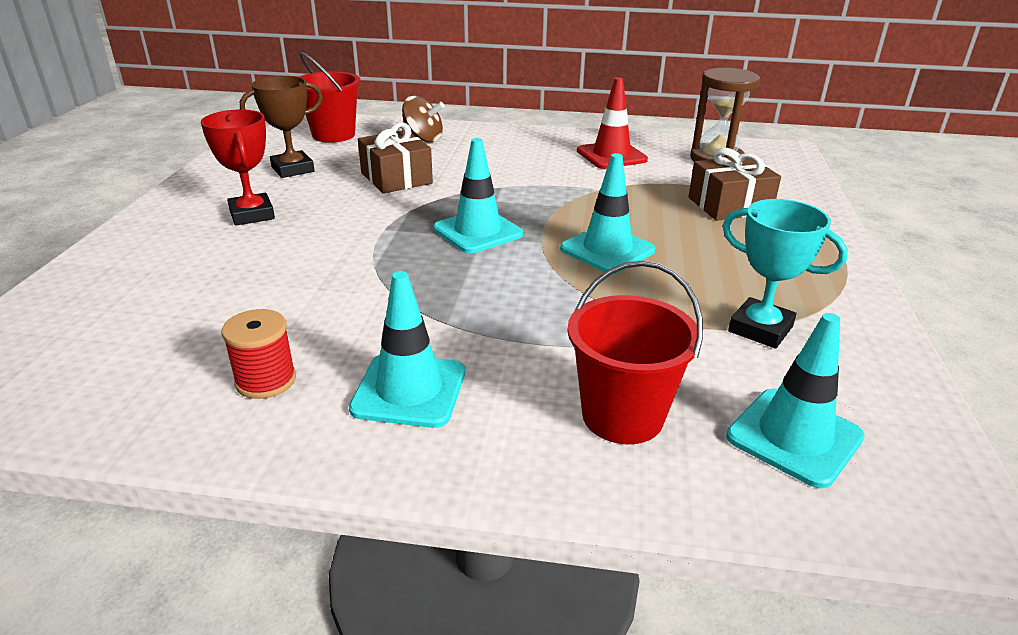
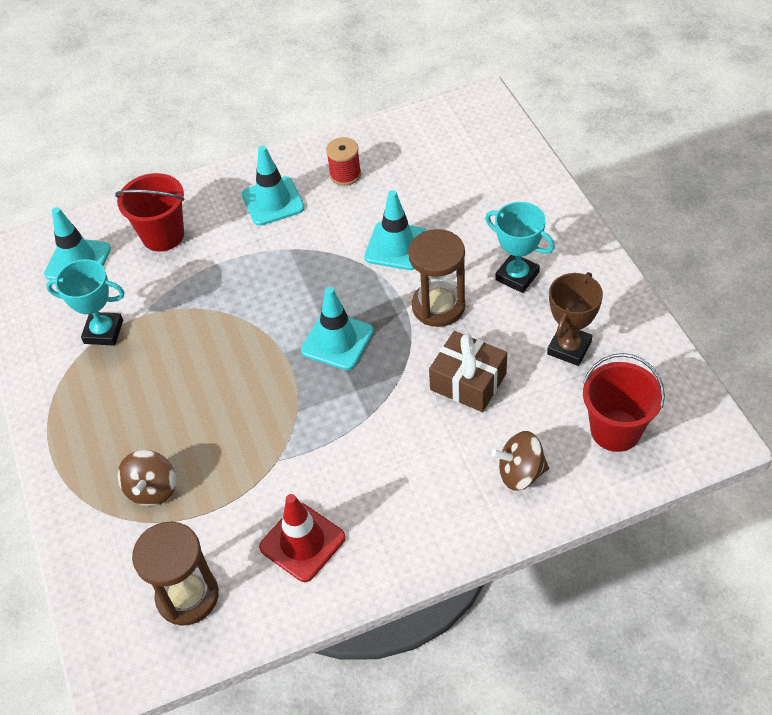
camera: 155 degrees right, 20 degrees up
(252, 215) = (517, 276): red trophy -> turquoise trophy
(352, 221) = (438, 306): none -> brown hourglass
(607, 250) = (230, 367): turquoise traffic cone -> turquoise traffic cone (396, 246)
(729, 205) = (152, 489): brown gift -> brown spinning top

